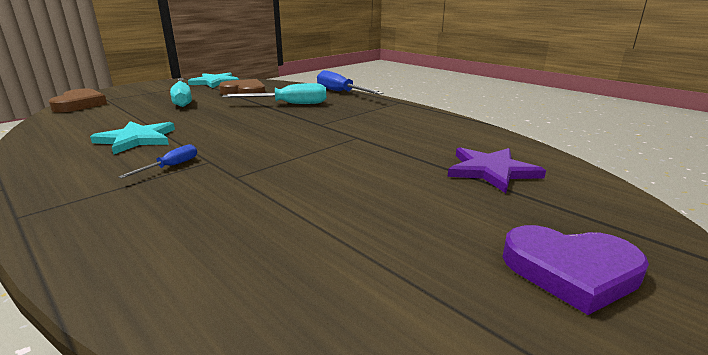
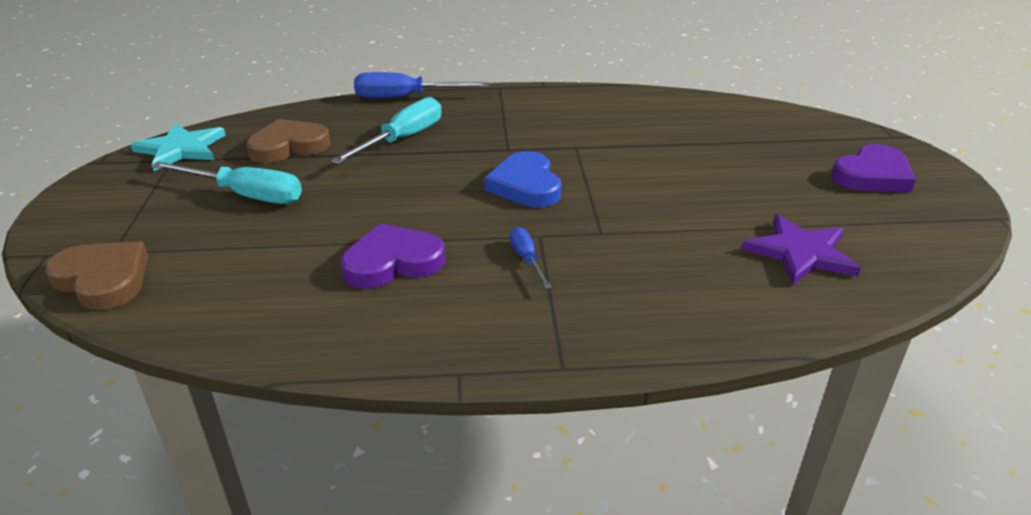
camera: 50 degrees left, 10 degrees up
(136, 139) = (393, 262): turquoise star -> purple heart
(276, 140) = (525, 185): none -> blue heart
(491, 171) = (723, 131): purple star -> purple star (800, 253)

